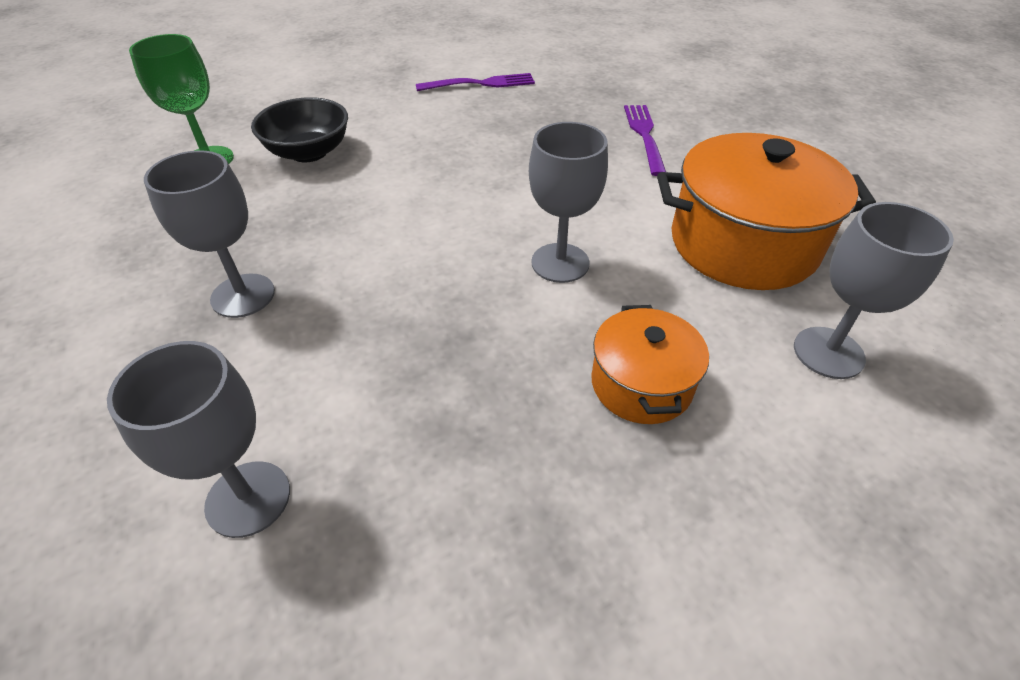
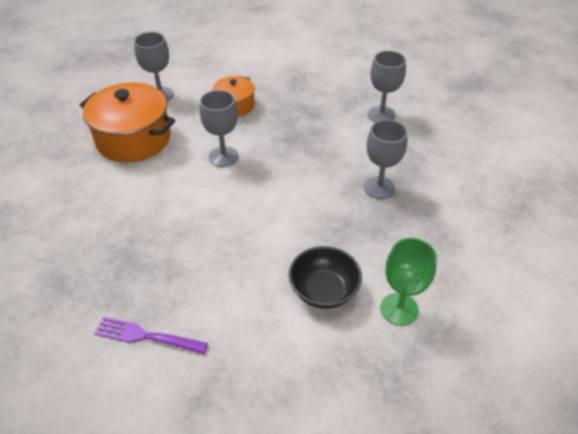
camera: 155 degrees left, 0 degrees up
(644, 136) = (92, 223): purple fork -> none

